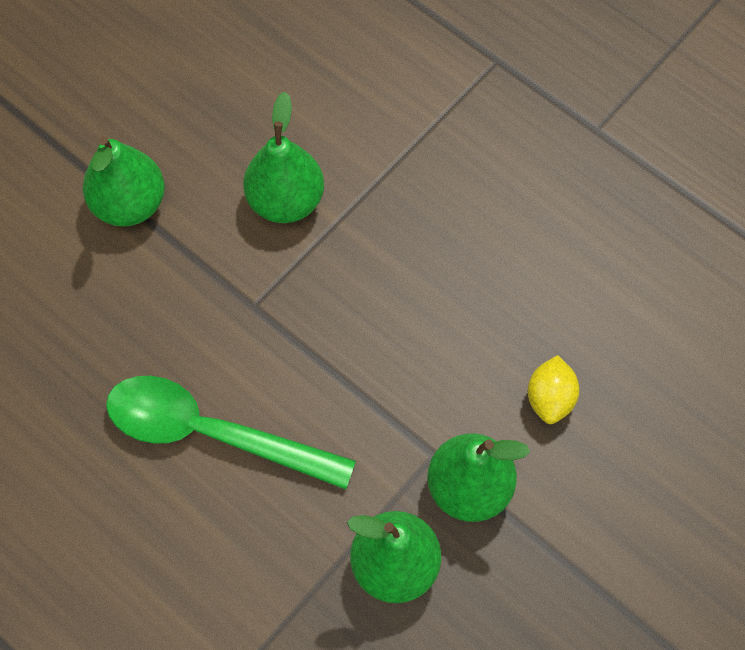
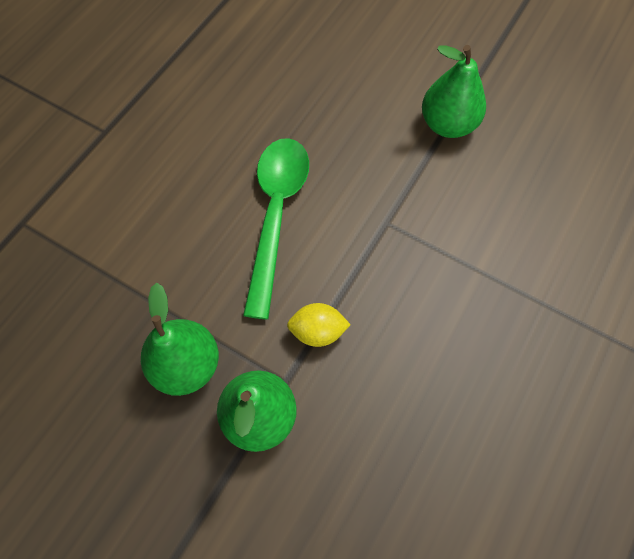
camera: 80 degrees right, 0 degrees up
(285, 201) = (484, 228): green pear -> none
(550, 398) = (355, 479): yellow lemon -> yellow lemon (317, 331)

